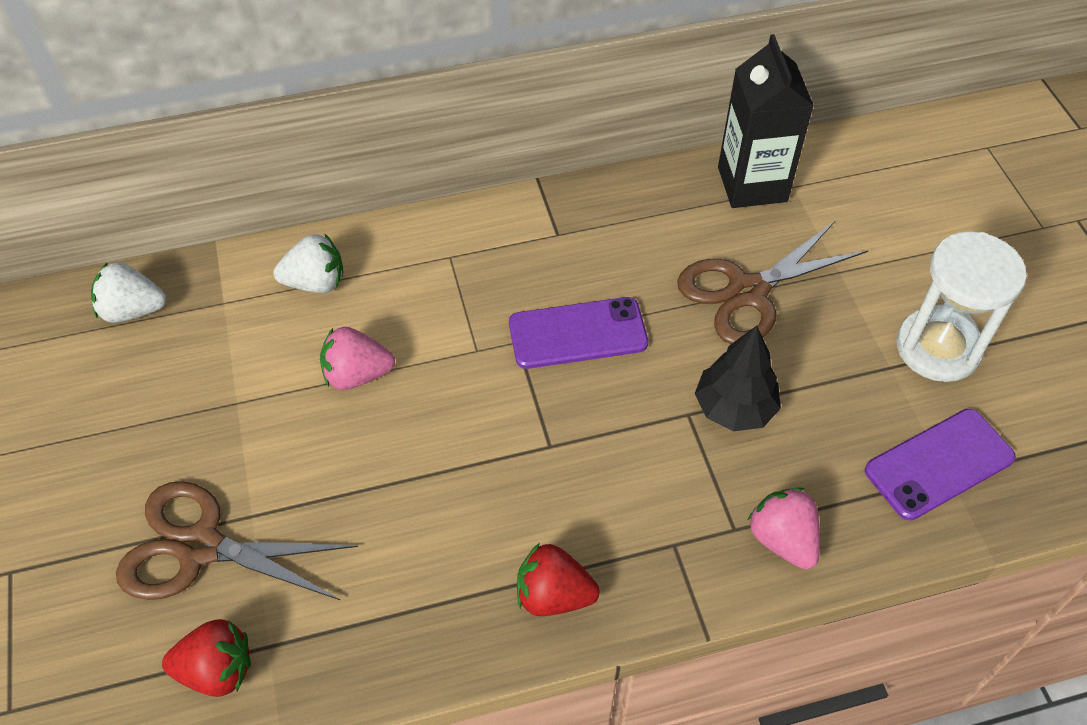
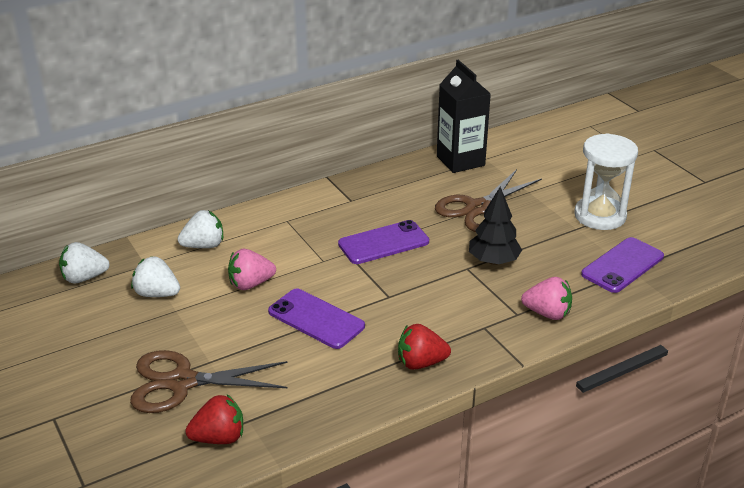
camera: 15 degrees left, 20 degrees down
(220, 364) = (157, 294): none -> white strawberry
(428, 467) = (316, 319): none -> purple phone
(782, 539) = (547, 313): pink strawberry -> pink strawberry turned 150 degrees clockwise

